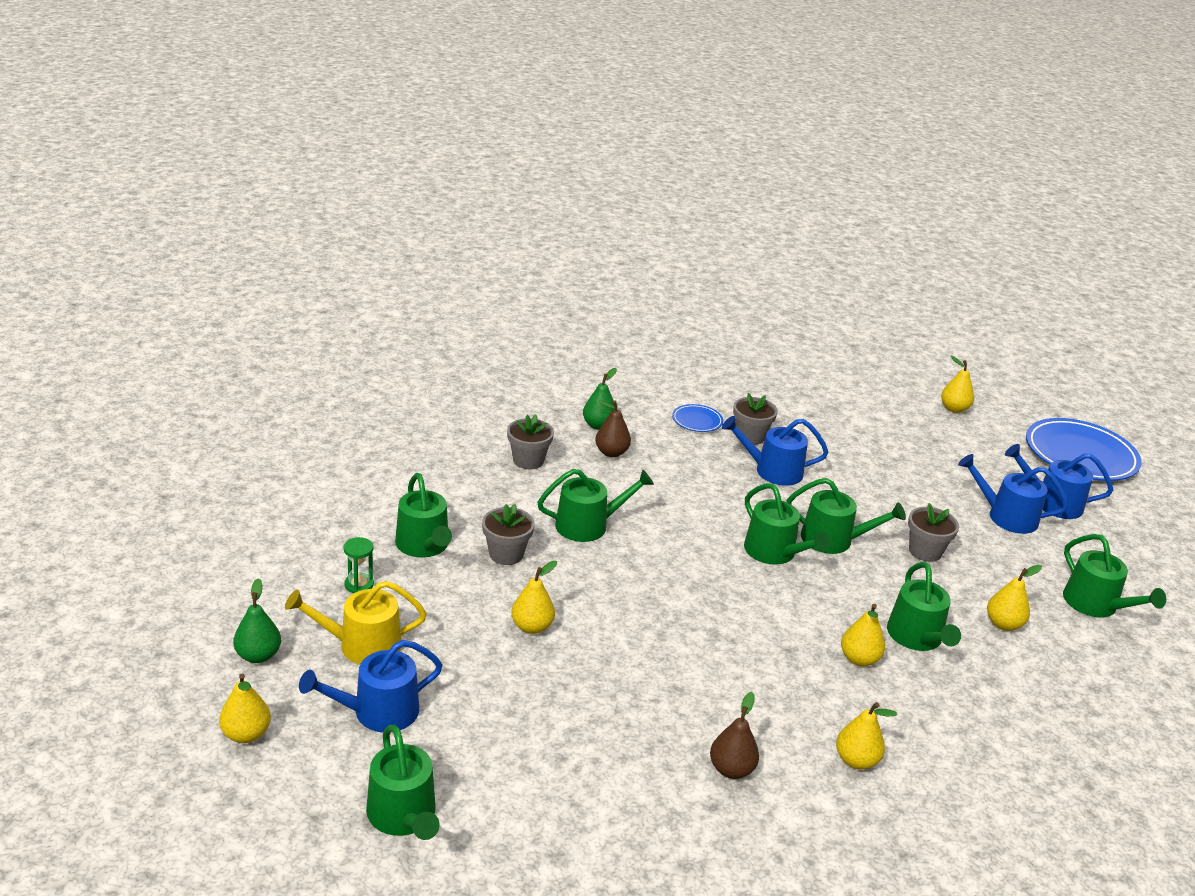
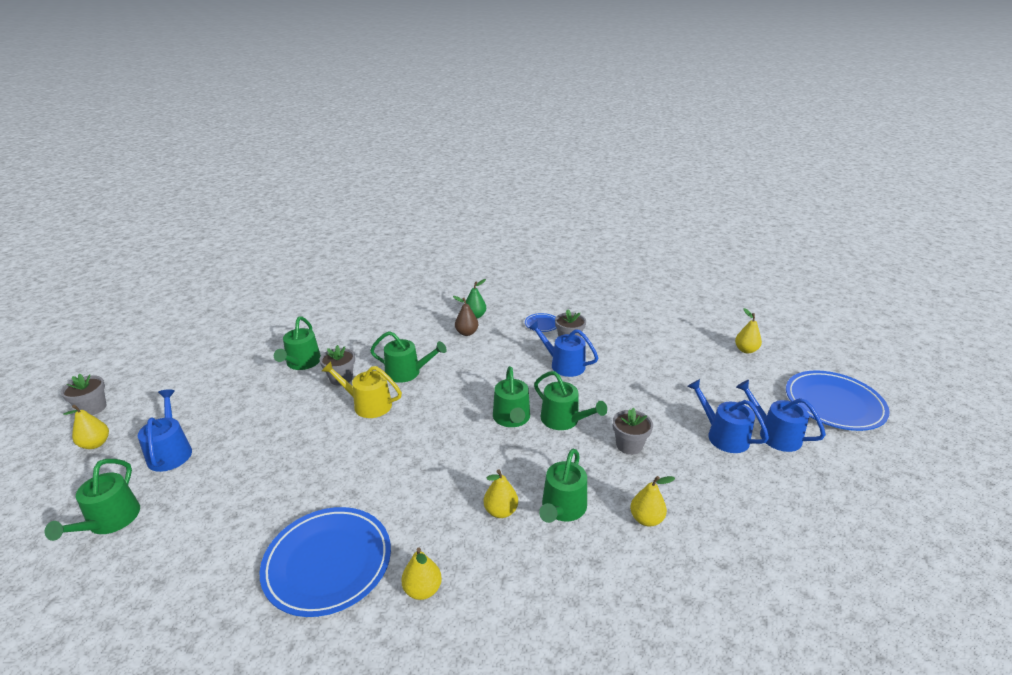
camera: 30 degrees right, 0 degrees up
(258, 655) = (152, 402): green pear -> none
(359, 585) = (244, 376): green hourglass -> none
(362, 645) = (207, 411): yellow watering can -> yellow watering can (368, 405)
(378, 712) = (170, 452): blue watering can -> blue watering can turned 75 degrees clockwise
(528, 460) = (412, 328): grey flower pot -> grey flower pot (92, 408)
(532, 627) = (308, 425): yellow pear -> none
(731, 769) = (328, 563): brown pear -> blue plate
(1095, 605) = (747, 527): green watering can -> none

